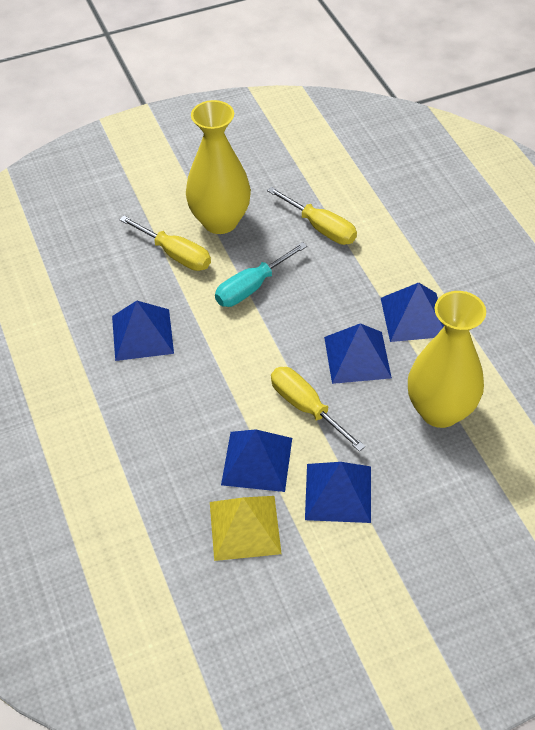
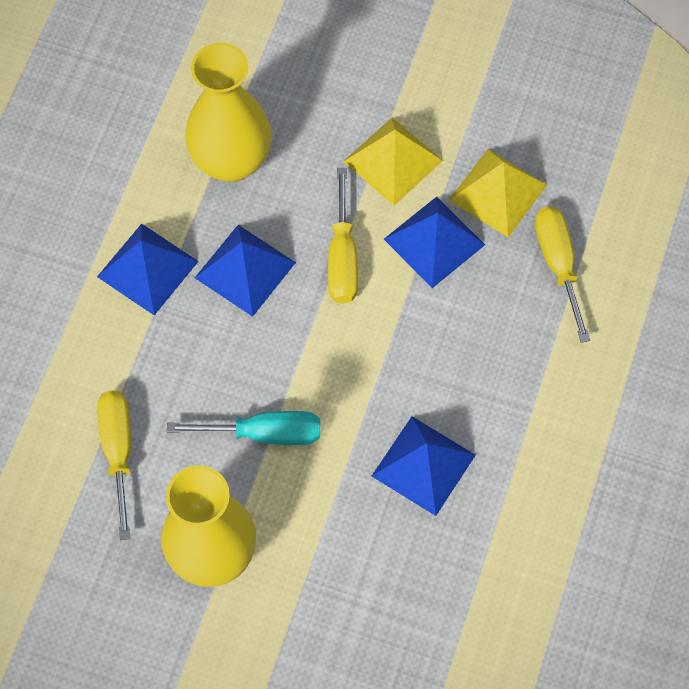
camera: 140 degrees left, 15 degrees up
(175, 254) = (302, 546): yellow screwdriver -> yellow screwdriver (558, 264)
(338, 492) = (393, 161): blue pyramid -> yellow pyramid

